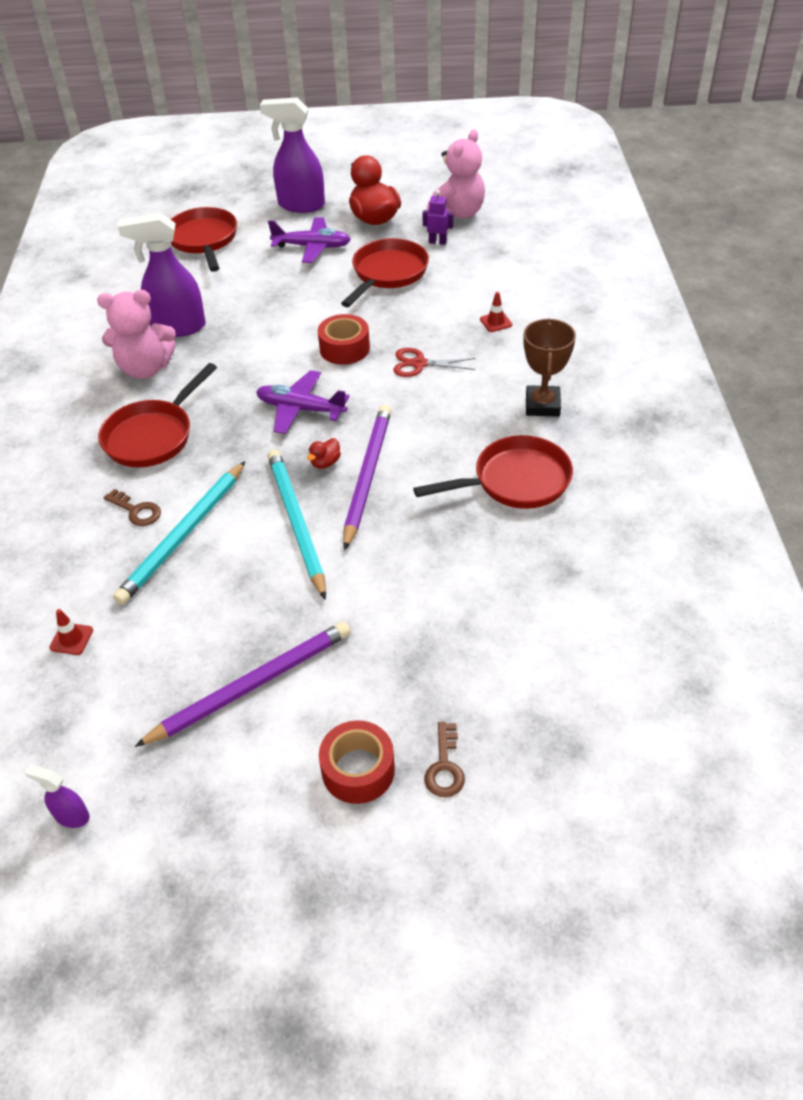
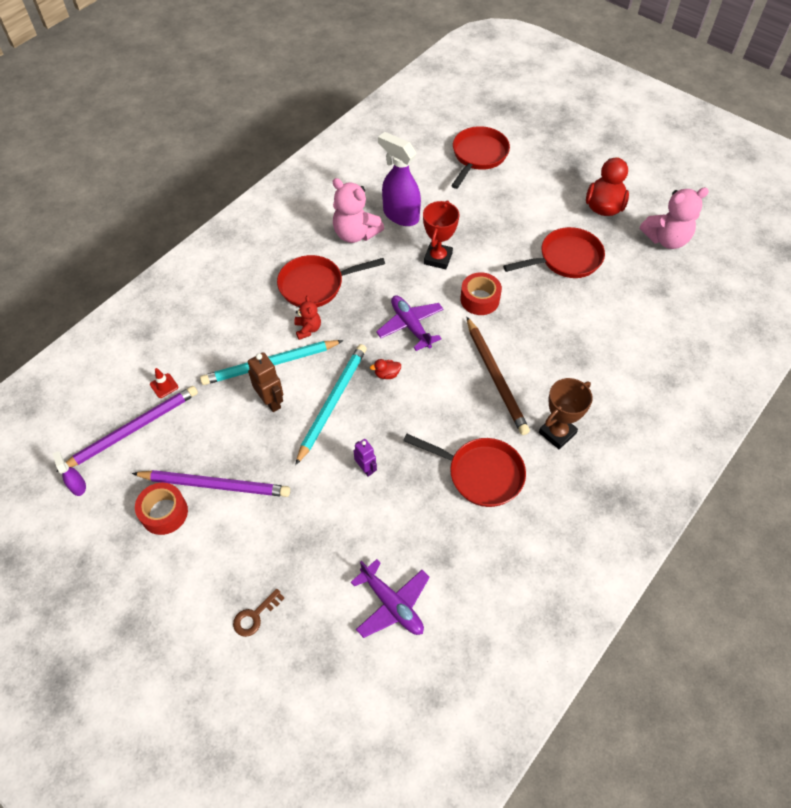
camera: 40 degrees right, 10 degrees up
(136, 511) = (263, 330): brown key -> none
(190, 478) = (308, 329): none -> red teddy bear
(225, 566) = (271, 401): none -> brown robot
(261, 340) = (438, 258): none -> red trophy
(301, 205) = (566, 165): purple spray bottle -> none
(312, 247) = (539, 205): purple plane -> purple plane (392, 604)
(358, 770) = (214, 578): red tape -> red tape (164, 513)
(367, 476) = (400, 401): purple pencil -> purple pencil (133, 429)
(419, 364) = (513, 344): red scissors -> none
(436, 399) = (496, 377): none -> brown pencil
(437, 242) = (626, 254): purple robot -> purple robot (366, 468)
(496, 322) = (596, 347): red traffic cone -> none

